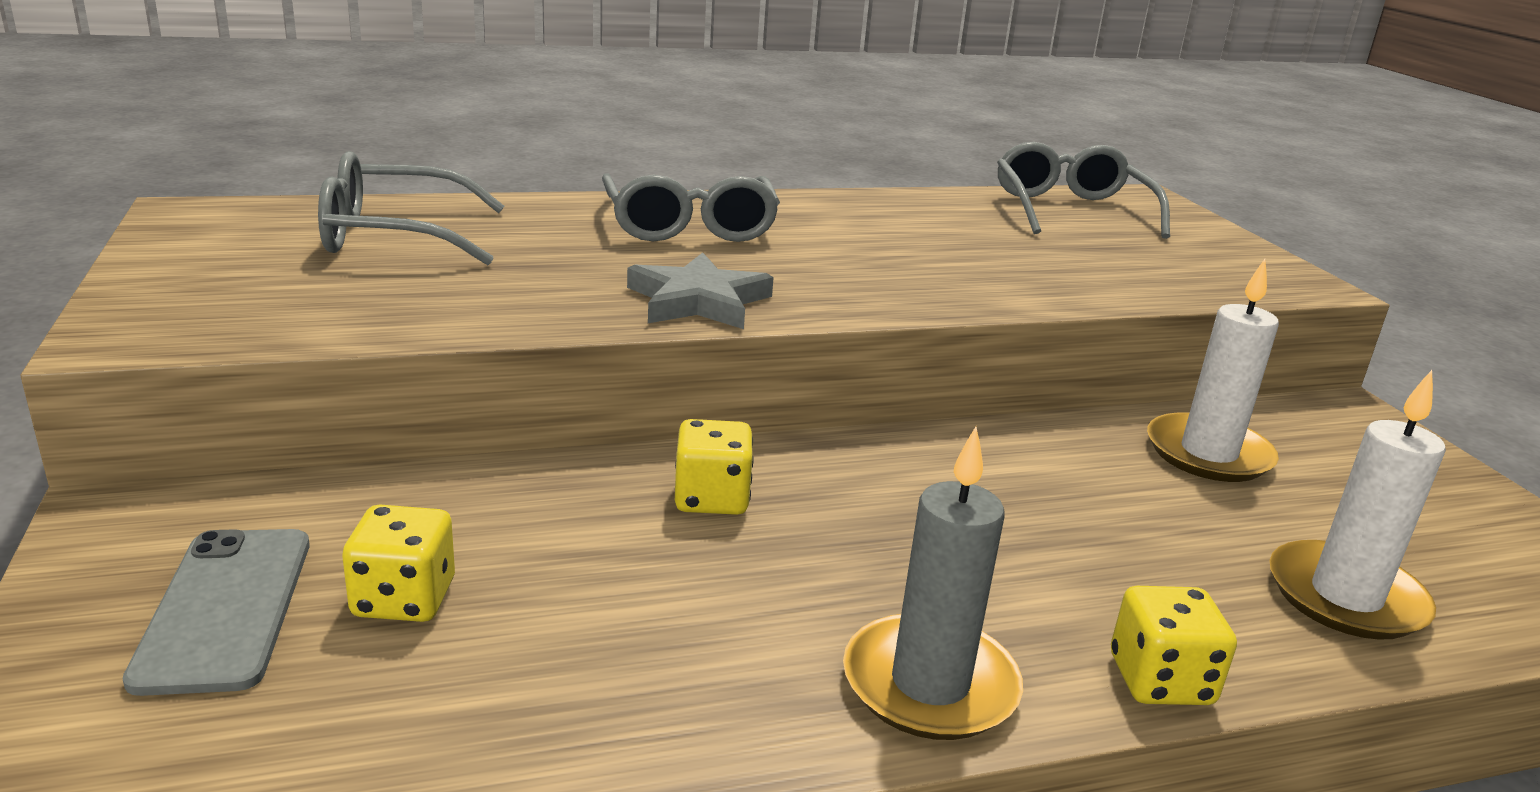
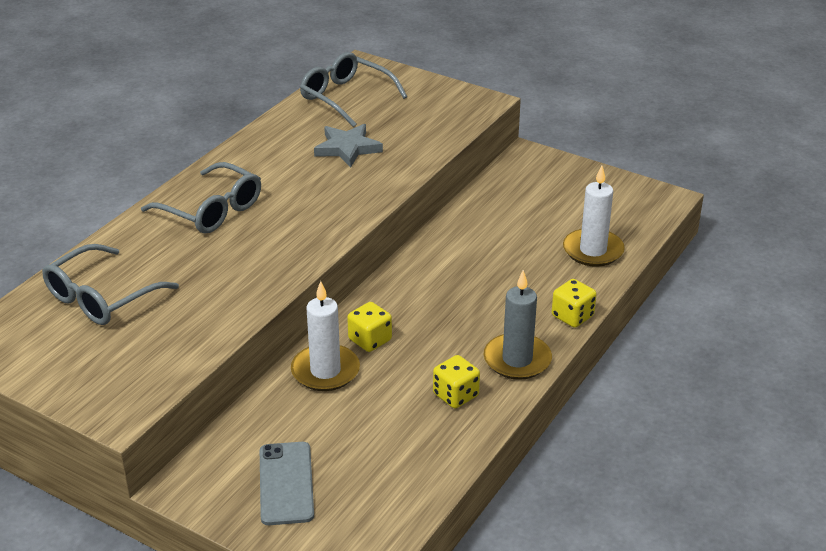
camera: 40 degrees left, 10 degrees up
(225, 608) = (286, 483): grey phone -> grey phone turned 45 degrees clockwise
(404, 599) = (334, 441): yellow dice -> yellow dice (455, 395)
(698, 301) = (290, 255): grey star -> grey star (347, 148)
(1208, 453) = (501, 210): white candle -> white candle (325, 371)

